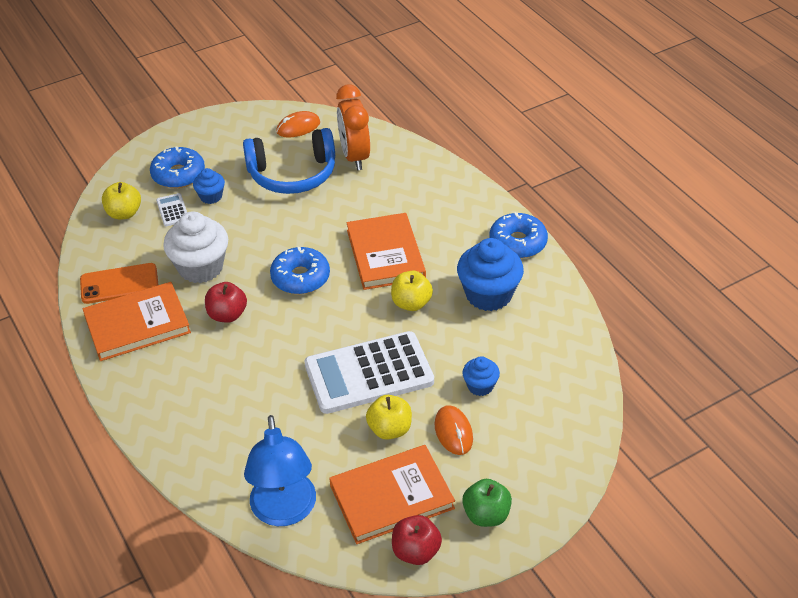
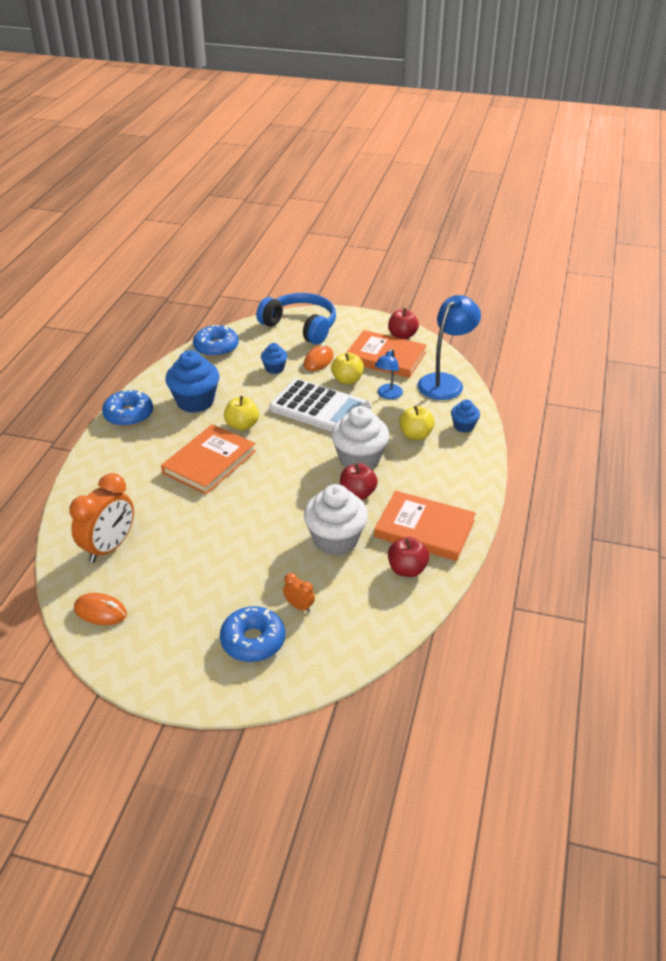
camera: 135 degrees left, 5 degrees down
(119, 284) = (407, 569): orange phone -> red apple
(124, 213) = (339, 634): yellow apple -> yellow apple (415, 435)
(172, 210) = (299, 606): white calculator -> orange clock
(211, 196) = (255, 596): blue cupcake -> blue cupcake (463, 426)
(264, 347) = (359, 459): none -> white cupcake
(292, 174) = (172, 568): blue headphones -> blue headphones (301, 326)
(300, 277) = (281, 485): blue donut -> blue donut (216, 347)
(325, 442) = (388, 395): none -> blue lamp
(486, 515) = (352, 328): green apple -> none

